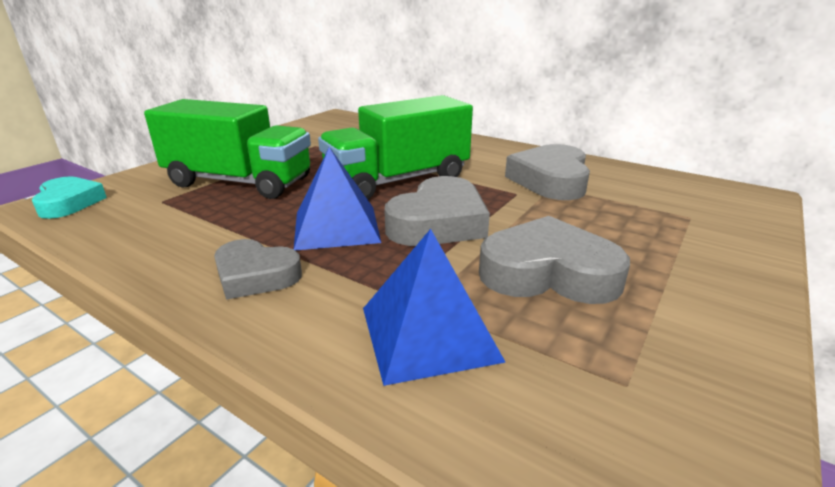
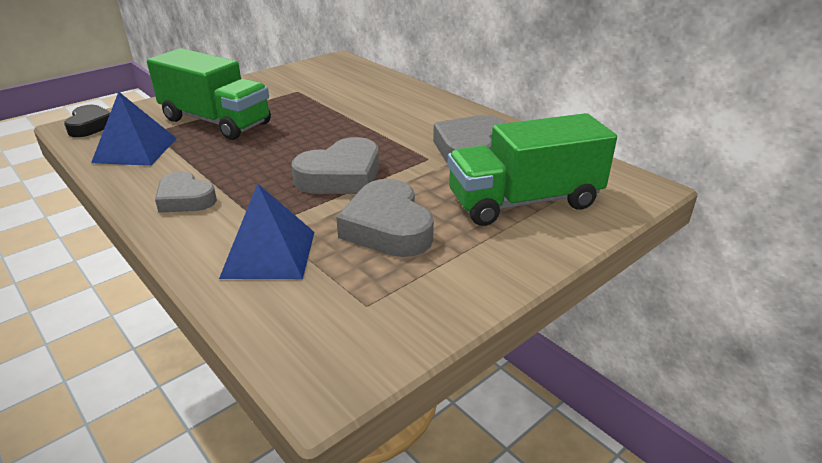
camera: 15 degrees right, 5 degrees up
(69, 203) = (91, 126): turquoise heart -> black heart
(336, 227) = (262, 169): blue pyramid -> blue pyramid (135, 150)
(398, 181) = (339, 134): green truck -> green truck (524, 202)
(548, 273) = (387, 227): grey heart -> grey heart turned 135 degrees counterclockwise

